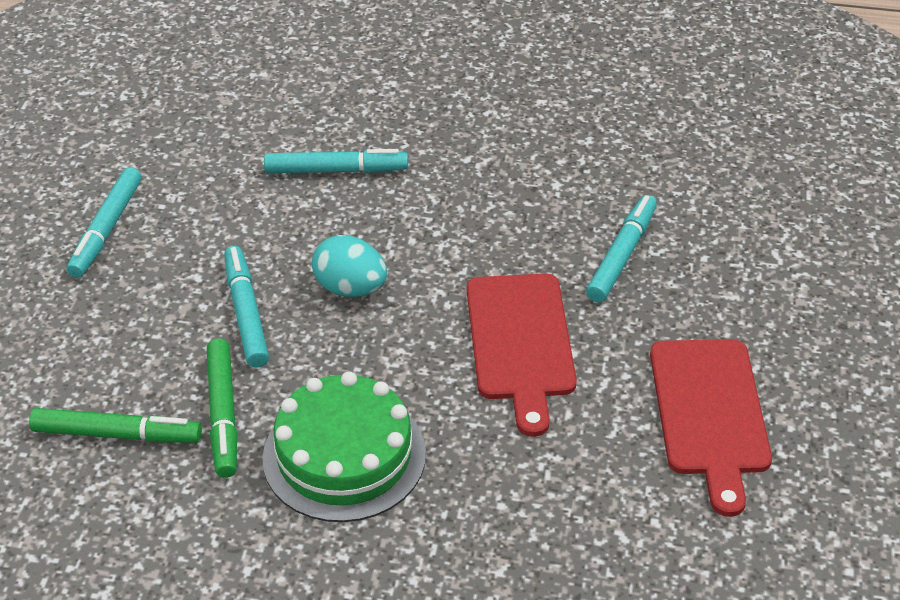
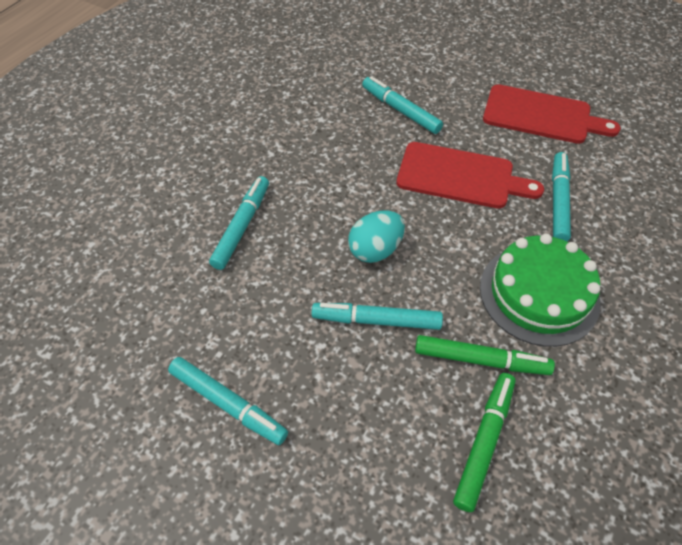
camera: 70 degrees left, 10 degrees up
(526, 456) = (558, 201): none -> turquoise marker

